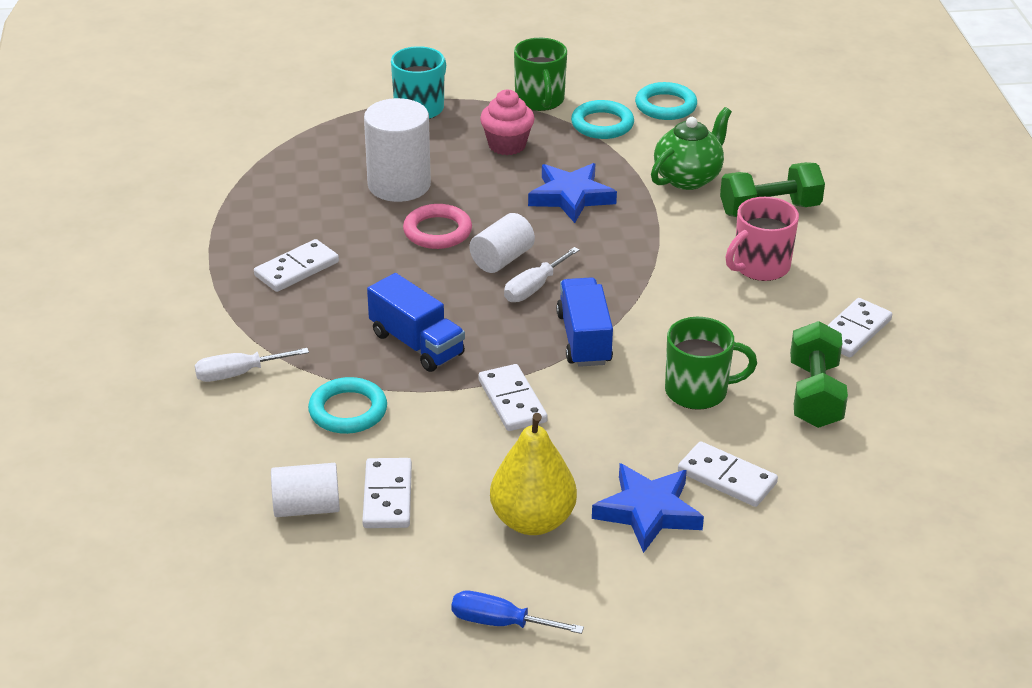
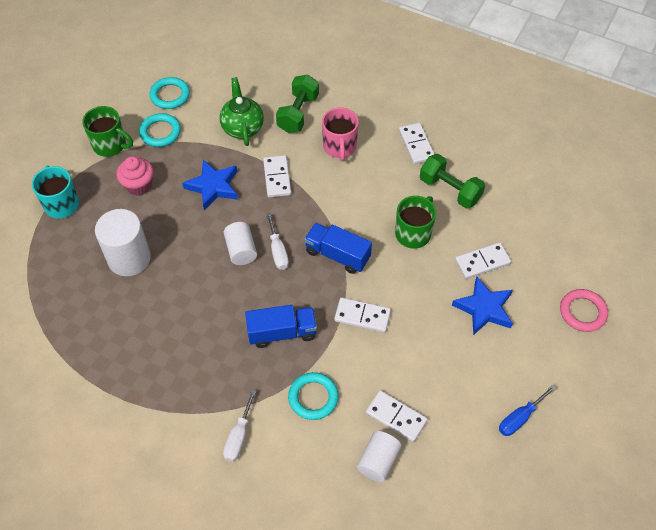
camera: 55 degrees left, 20 degrees up
(297, 269) = (165, 354): white domino -> white domino (277, 178)
(437, 231) = (190, 265): pink ring -> pink ring (582, 312)
(532, 520) = (458, 361): yellow pear -> none

